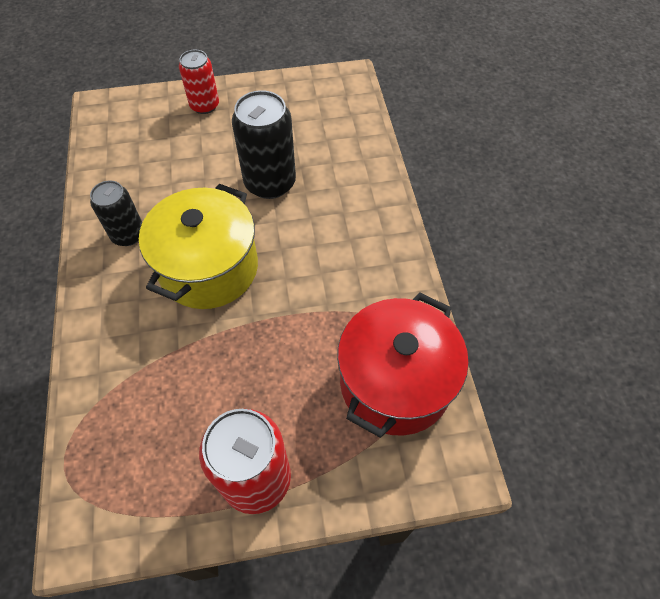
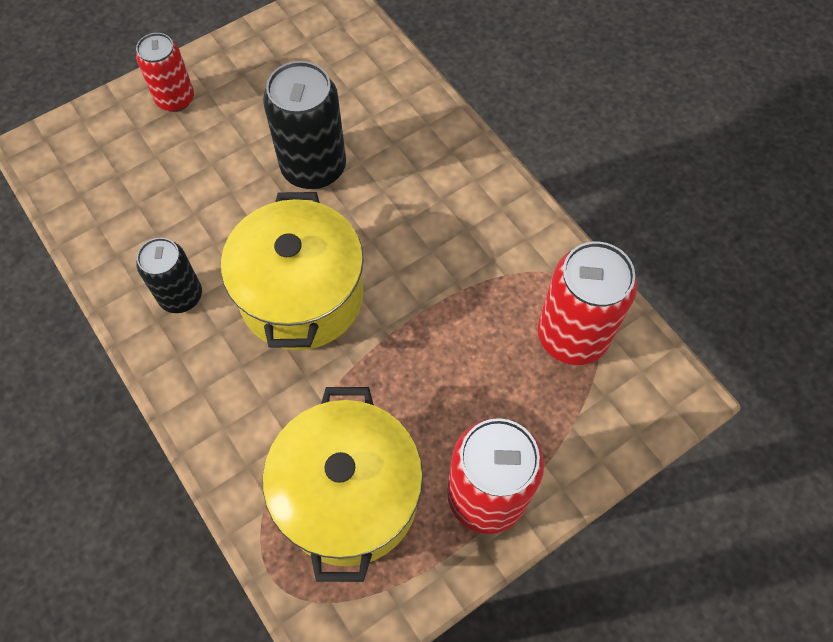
camera: 25 degrees left, 5 degrees up
(154, 429) = (349, 496): none -> yellow pot
(395, 382) = (572, 335): red pot -> red can

